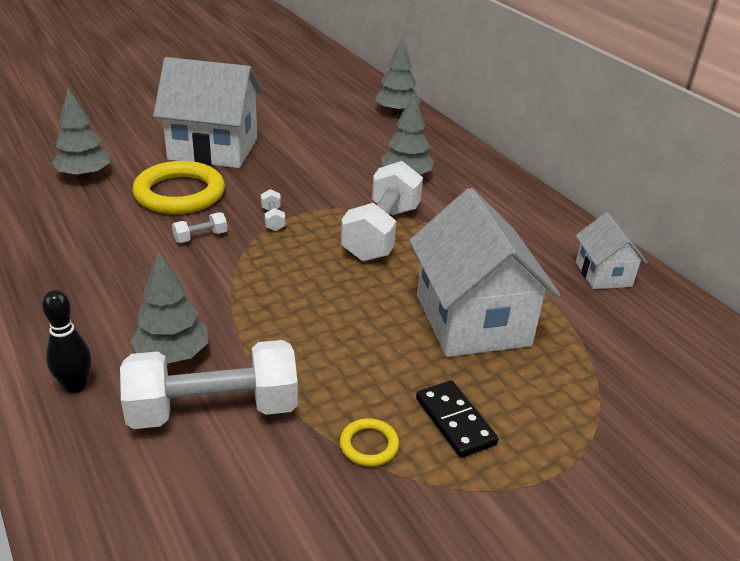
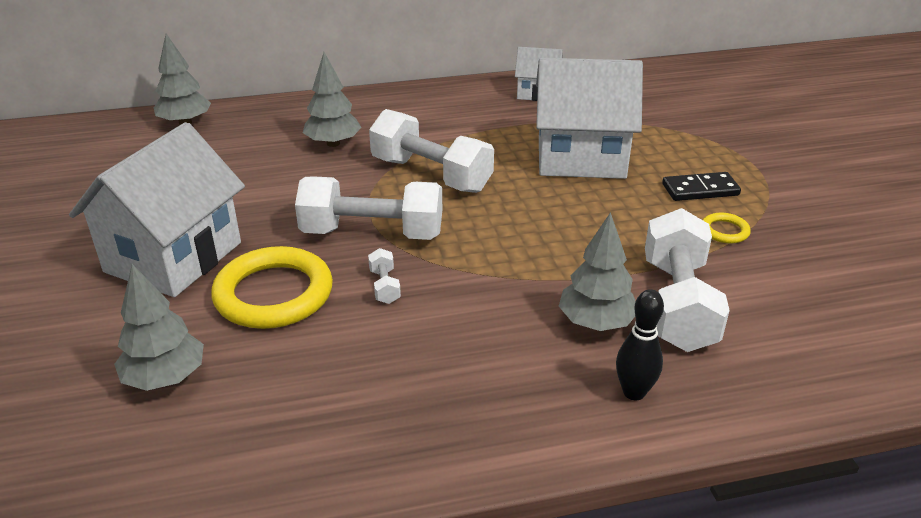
camera: 70 degrees left, 0 degrees up
(273, 219) = (372, 233): white dumbbell -> white dumbbell, size x2.43

